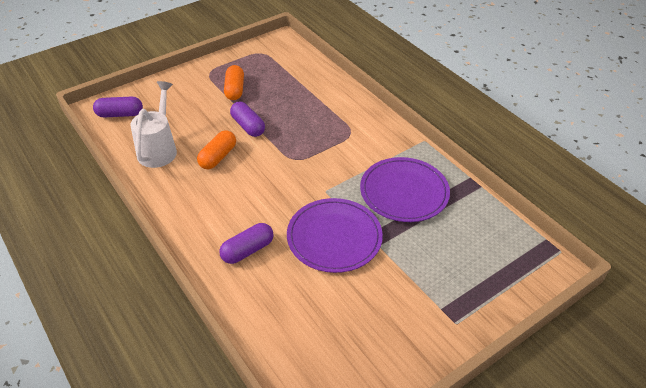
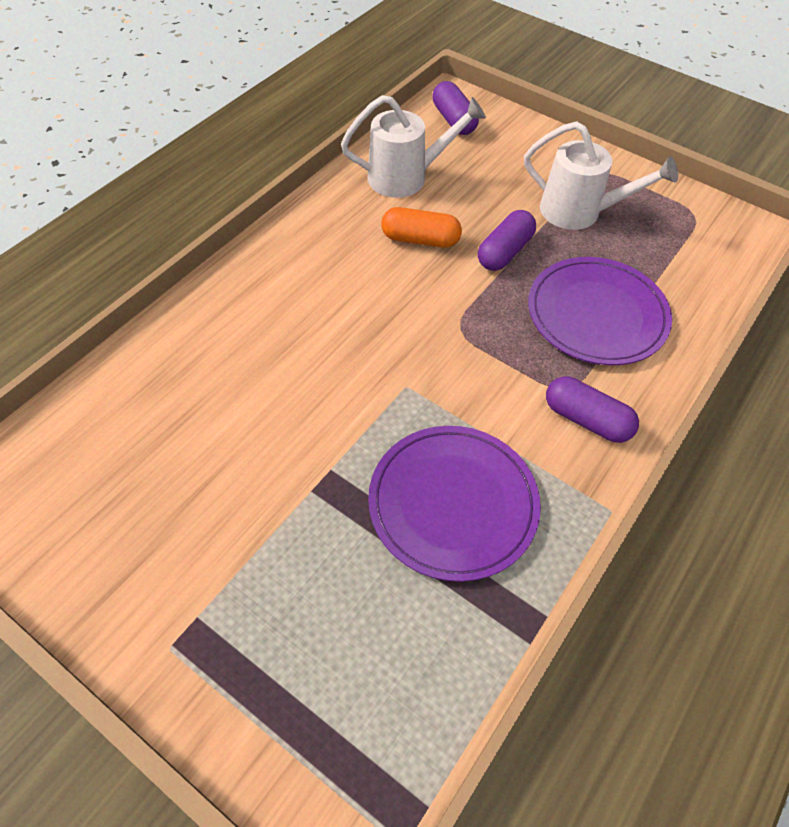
camera: 70 degrees right, 10 degrees up
(234, 90) = (579, 212): orange capsule -> white watering can
(247, 250) = (251, 326): purple capsule -> purple capsule (586, 419)
(334, 237) = (309, 423): purple plate -> purple plate (597, 314)

